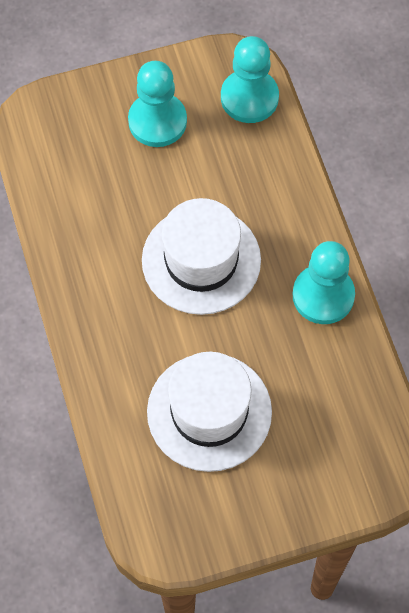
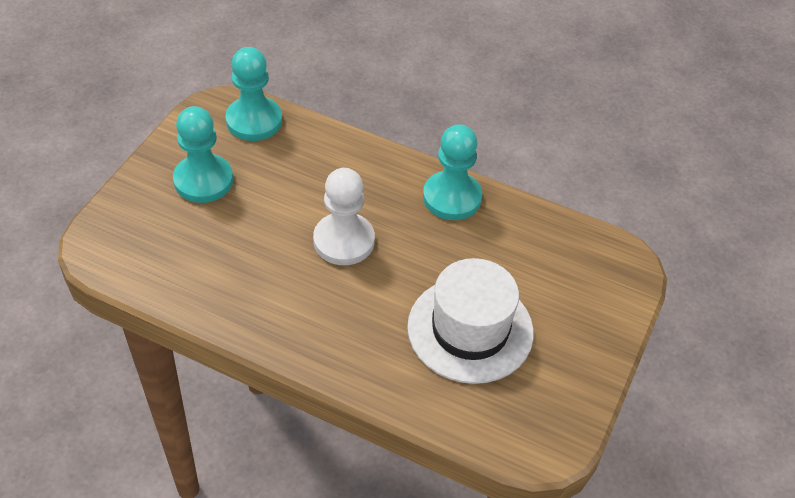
camera: 50 degrees left, 15 degrees down
(201, 260) = (344, 241): white hat -> white pawn

